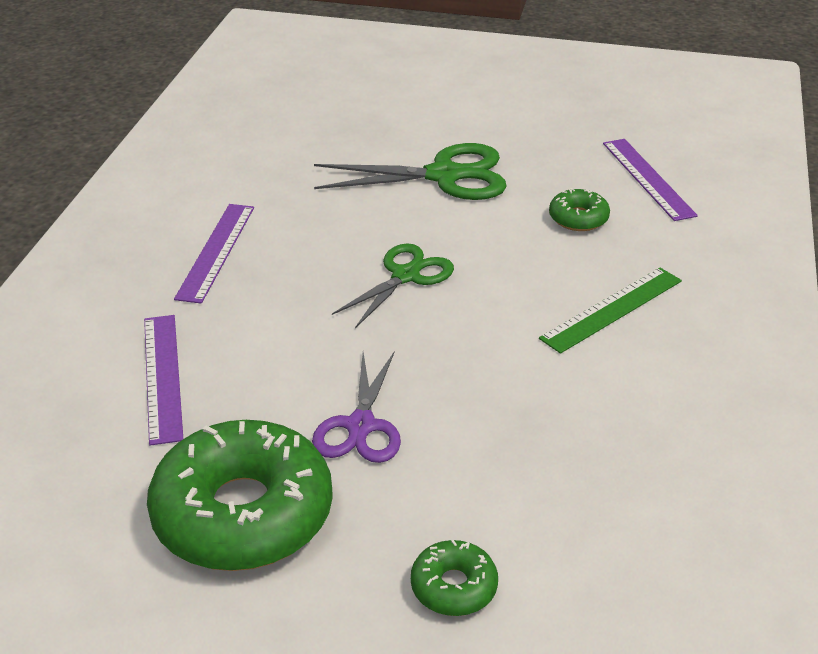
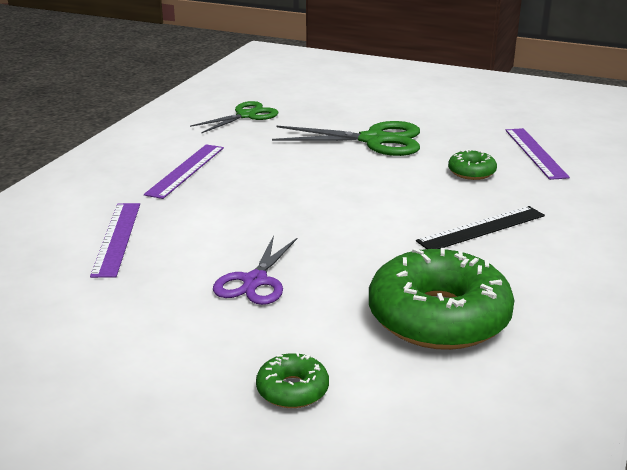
camera: 10 degrees right, 10 degrees down
(243, 513) = (143, 325): green donut -> green donut (438, 317)
(405, 276) = (323, 195): green scissors -> green scissors (246, 115)
(612, 309) = (481, 228): green ruler -> black ruler

